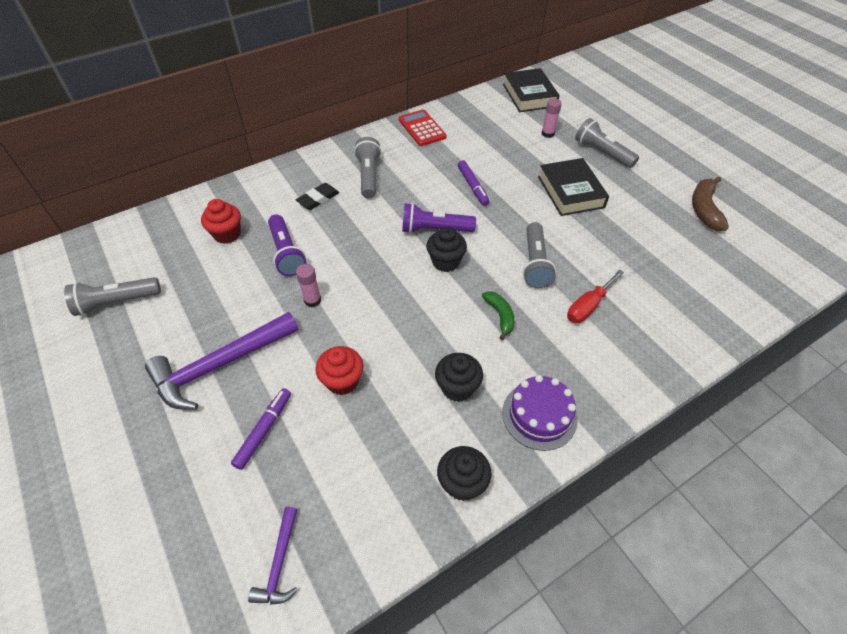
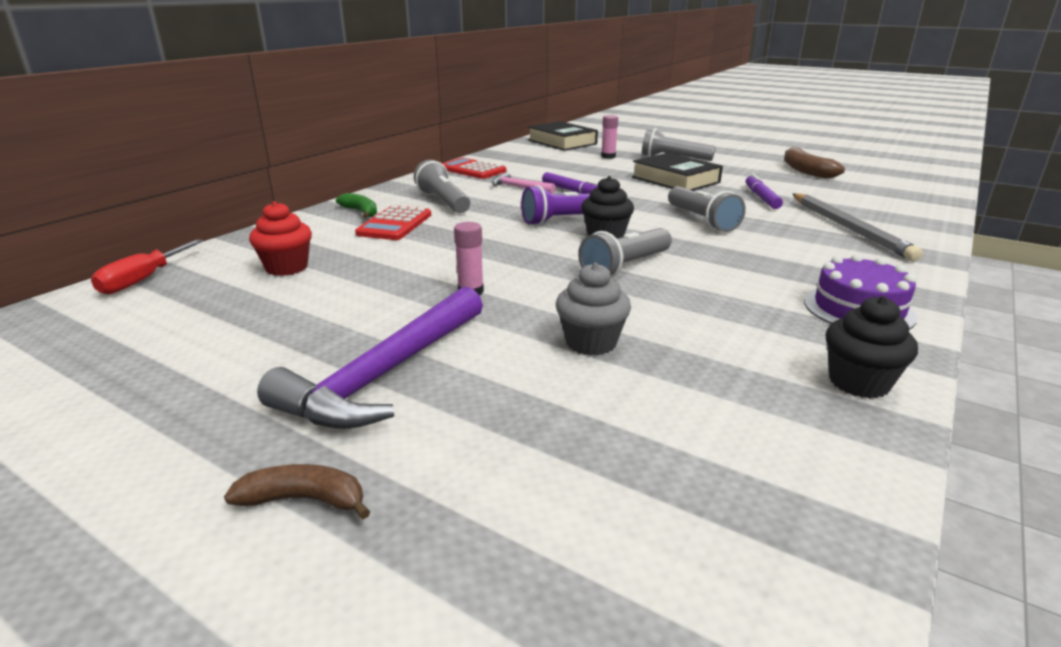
camera: 25 degrees left, 25 degrees down
(117, 302) = (135, 358): grey flashlight -> grey flashlight (625, 266)
(138, 445) = (305, 500): none -> brown banana
(264, 430) = (526, 416): purple marker -> purple marker (761, 197)
(279, 563) = (725, 554): purple hammer -> none
(286, 253) = (392, 265): purple flashlight -> none
(318, 199) = (394, 224): black eraser -> red calculator
(342, 381) = (591, 343): red cupcake -> grey cupcake
(436, 169) = (519, 188): none -> pink hammer
(457, 388) = (741, 312): black cupcake -> none
(500, 316) = (715, 256): green banana -> green banana (361, 212)
(588, 306) = (792, 234): red screwdriver -> red screwdriver (143, 280)
(643, 314) = (849, 228): none -> grey pencil

